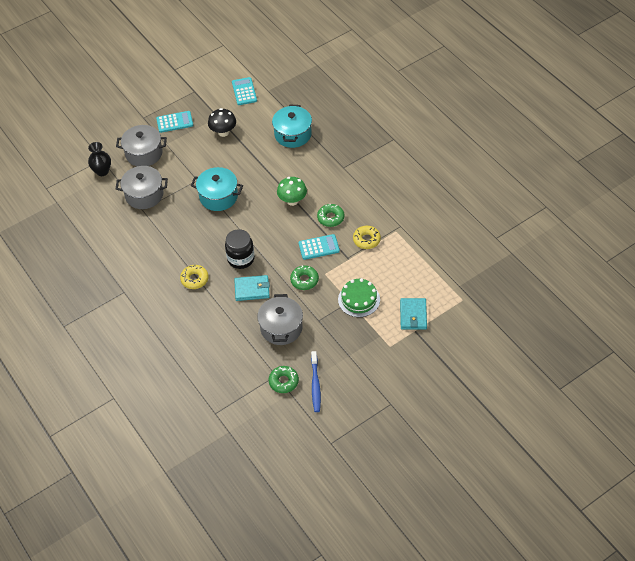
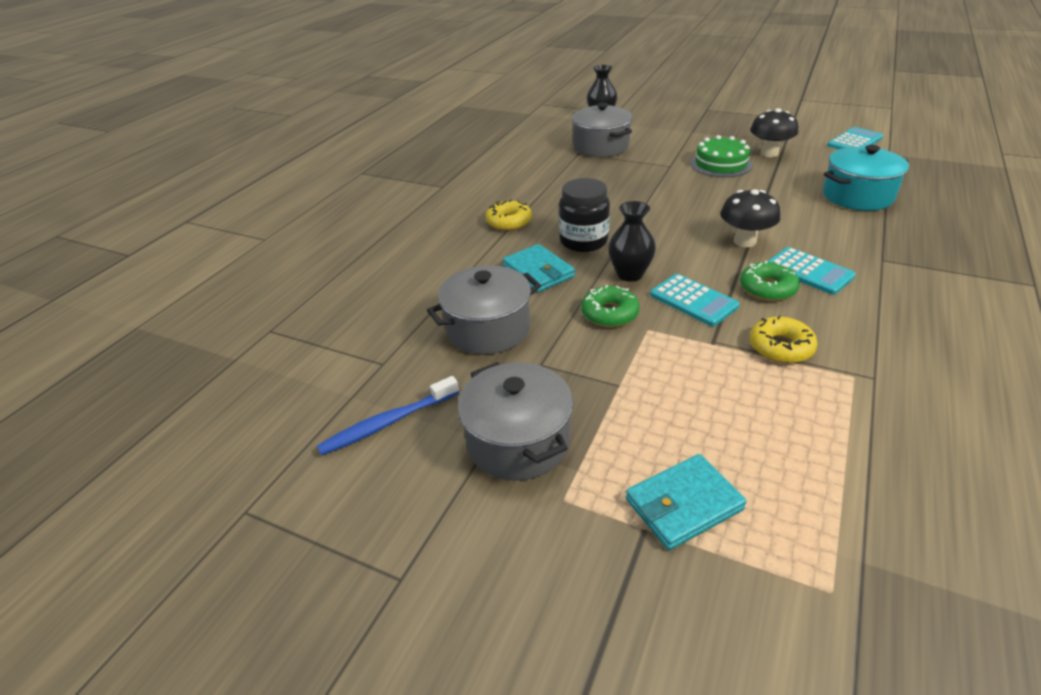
camera: 60 degrees right, 15 degrees down
(144, 153) = (659, 126): grey pot -> grey pot (518, 441)
(174, 122) = (731, 124): turquoise calculator -> turquoise calculator (809, 271)
(218, 196) = (665, 187): turquoise pot -> none
(282, 257) = (630, 274): none -> black vase
(283, 381) = (373, 378): green donut -> none
(292, 201) = (744, 241): green mushroom -> black mushroom
(359, 299) = (637, 396): green cake -> green cake (721, 164)

